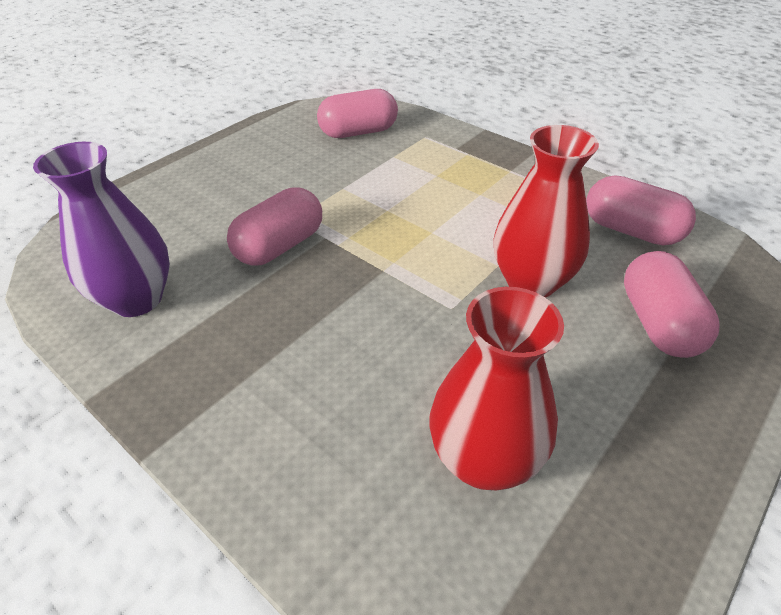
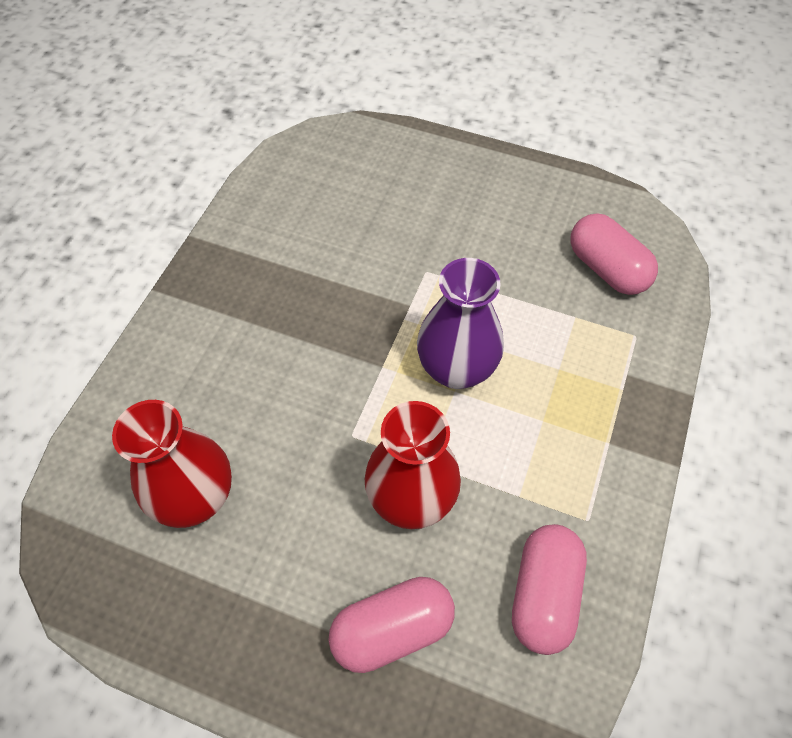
camera: 70 degrees right, 15 degrees up
(137, 299) = (286, 213): purple vase -> purple vase (456, 369)
(280, 246) = (383, 276): pink capsule -> none

